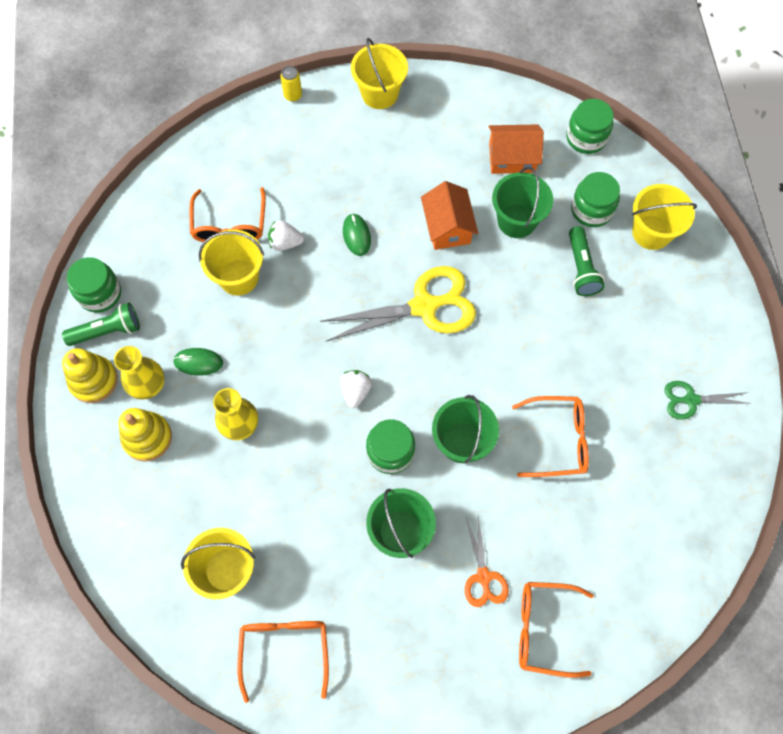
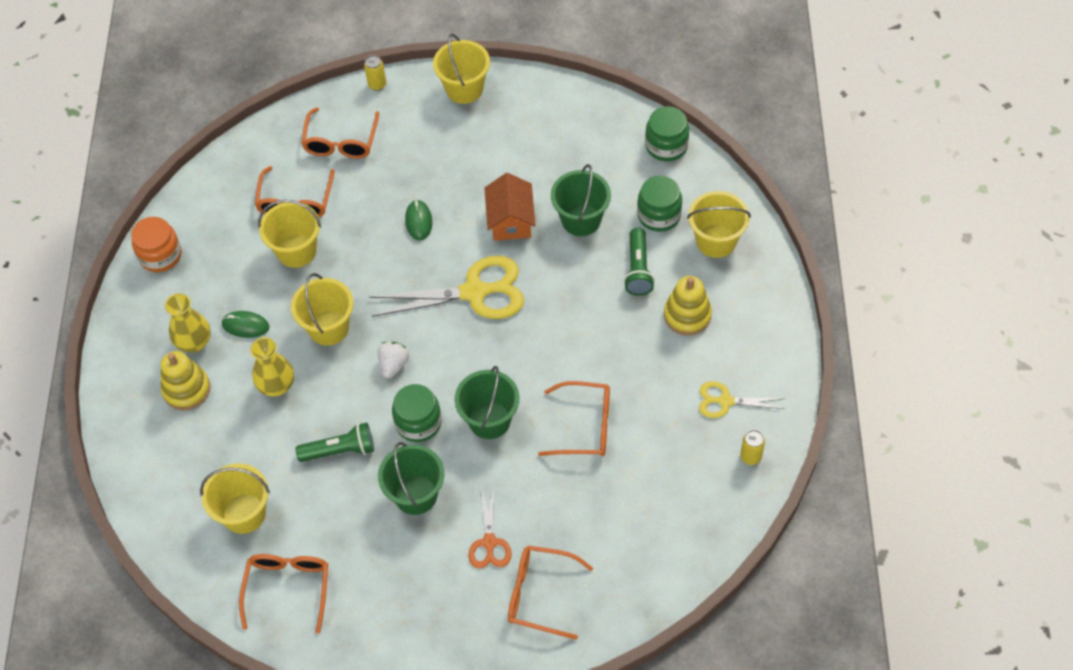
camera: 10 degrees right, 10 degrees down
(94, 380) = (143, 334): yellow stacking toy -> yellow stacking toy (687, 315)
(100, 293) = (160, 255): green jar -> orange jar
(108, 331) = (163, 290): green flashlight -> green flashlight (340, 450)
(266, 158) = (341, 142): none -> orange glasses
(283, 357) = (328, 328): none -> yellow bucket
(285, 243) = (347, 222): white strawberry -> none
(512, 158) = (587, 159): orange house -> none
(691, 400) = (725, 401): green scissors -> yellow scissors
(726, 457) = (751, 456): none -> yellow can

